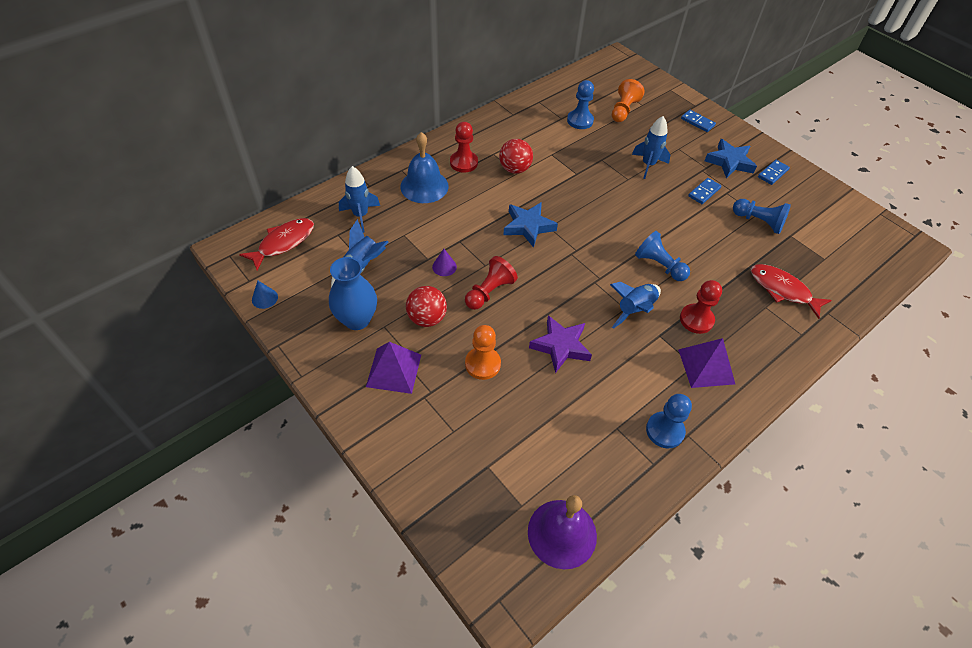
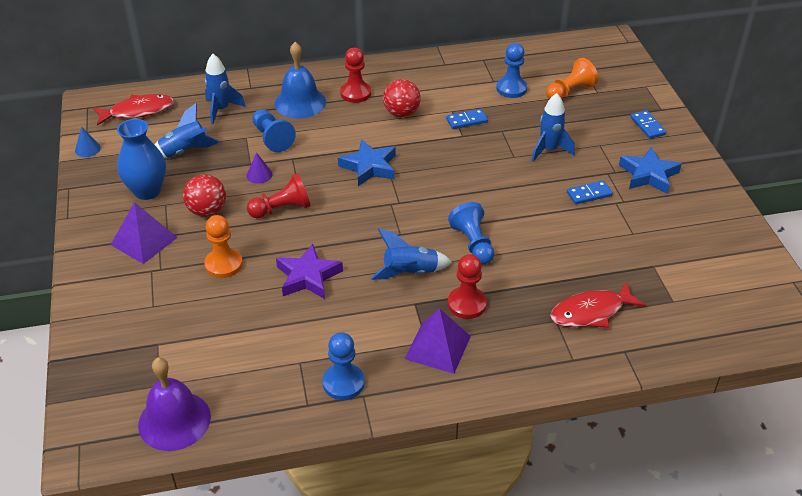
camera: 30 degrees right, 10 degrees down
(758, 222) = (627, 241): blue pawn -> blue pawn (272, 138)
(773, 173) = (691, 201): blue domino -> blue domino (466, 121)
(782, 290) = (591, 312): red fish -> red fish turned 90 degrees counterclockwise

